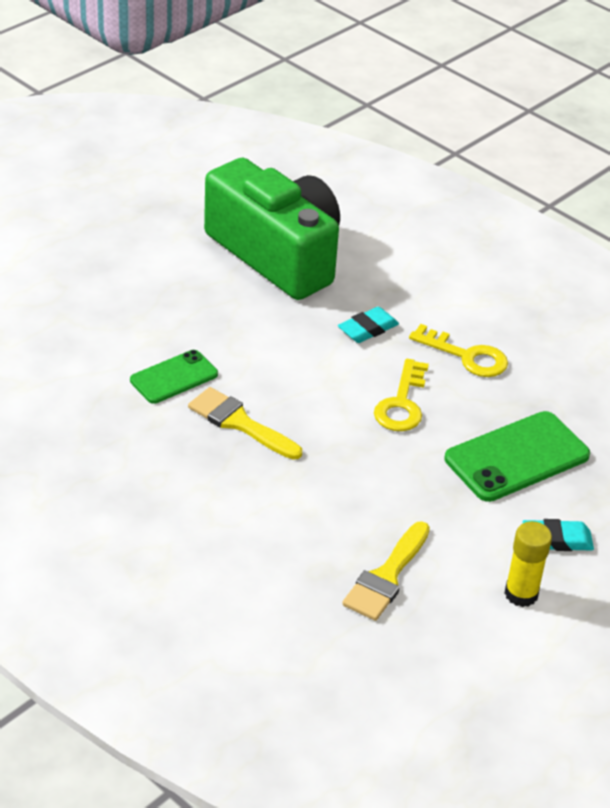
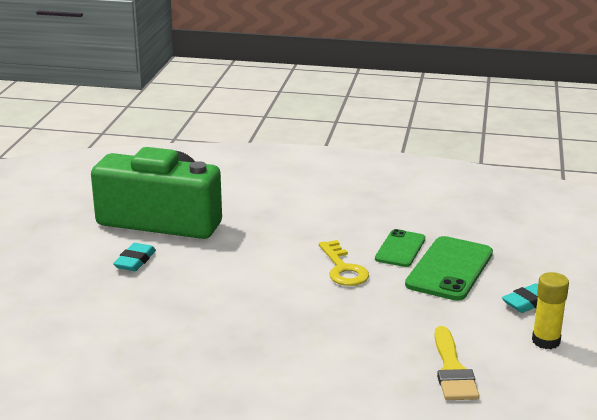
camera: 30 degrees left, 15 degrees down
(174, 377) = (165, 315): green phone -> green phone (400, 249)
(239, 423) = (245, 323): yellow brush -> none
(368, 329) = (272, 238): turquoise eraser -> turquoise eraser (135, 261)
(466, 356) = (353, 229): yellow key -> none

